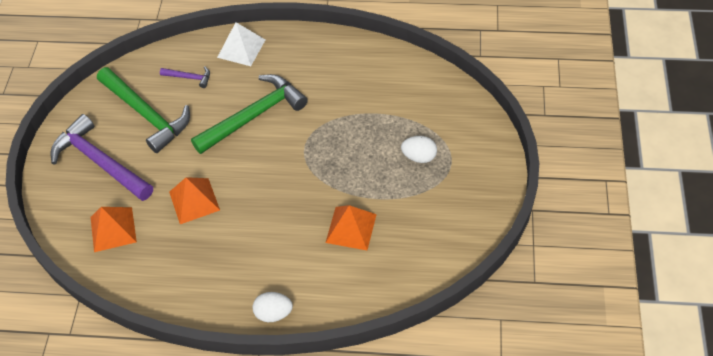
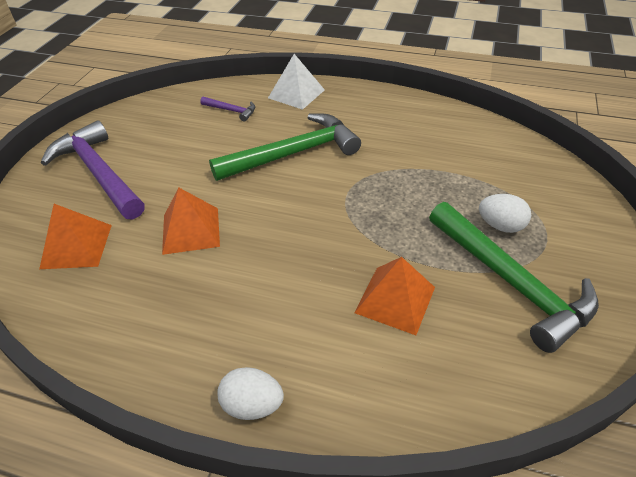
camera: 10 degrees right, 10 degrees down
(146, 114) = (171, 136): green hammer -> green hammer (511, 282)

